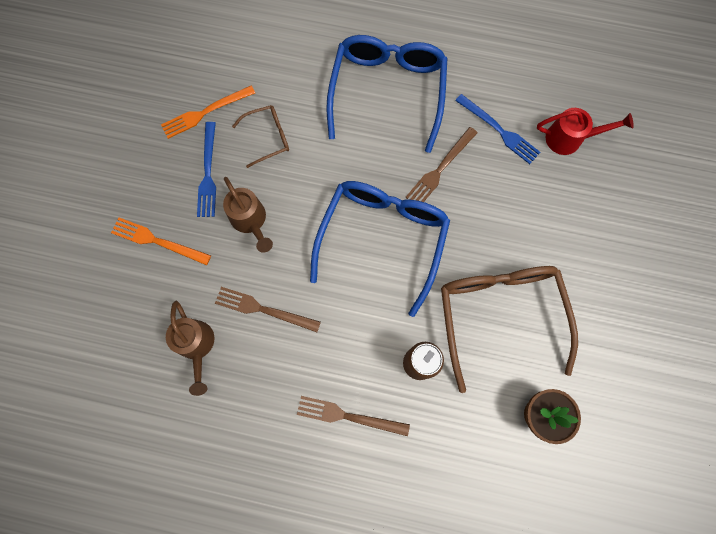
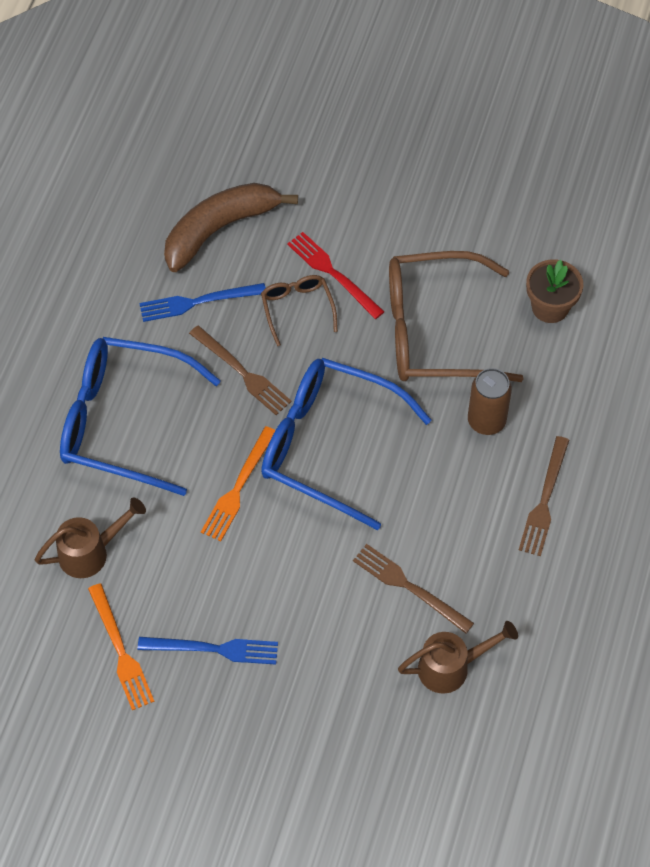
camera: 85 degrees left, 15 degrees down
(157, 241) = (305, 715): orange fork -> orange fork (238, 487)
(250, 221) = (289, 598): brown watering can -> brown watering can (90, 552)
(263, 309) = (409, 587): brown fork -> brown fork turned 105 degrees clockwise
(268, 137) = (170, 571): brown glasses -> brown glasses (297, 309)
(499, 130) = (198, 302): blue fork -> blue fork turned 150 degrees counterclockwise
(543, 229) = (333, 273): none -> red fork
(569, 139) = (219, 229): red watering can -> brown banana

